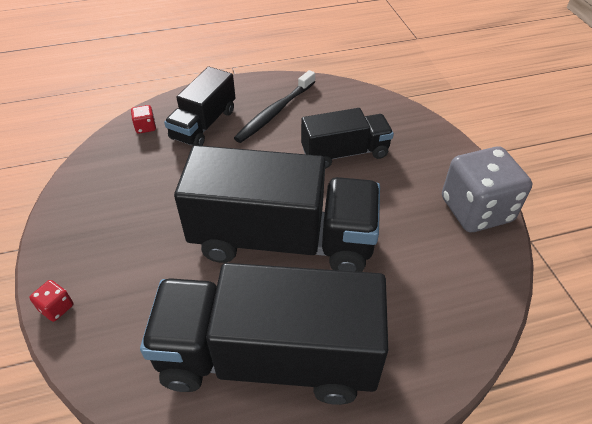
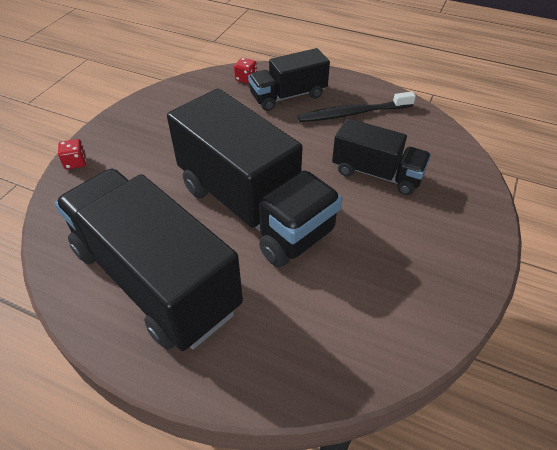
camera: 40 degrees right, 0 degrees up
(476, 210) = (449, 288): grey dice -> none

